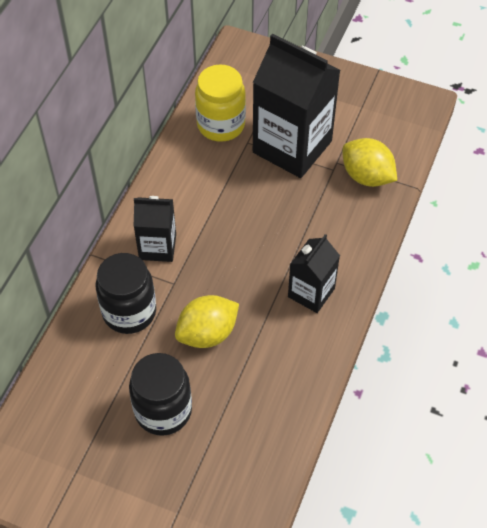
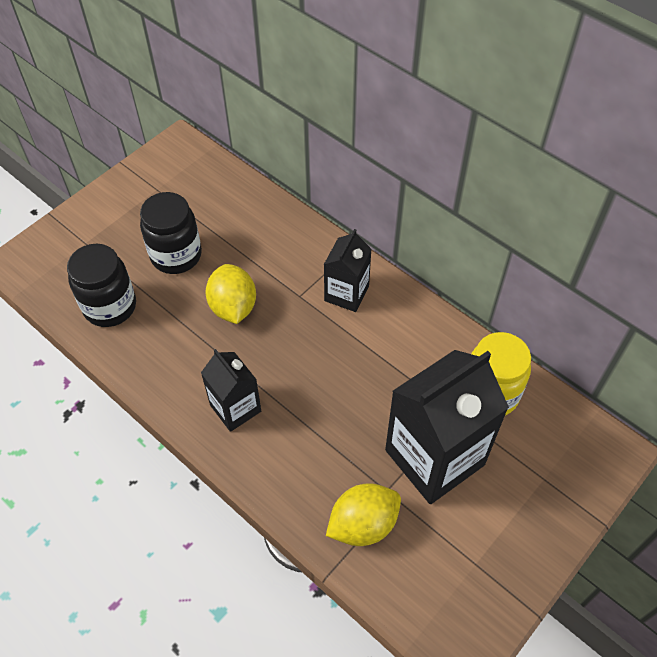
camera: 110 degrees right, 0 degrees up
(129, 312) = (284, 255): black jar -> black jar (110, 306)

